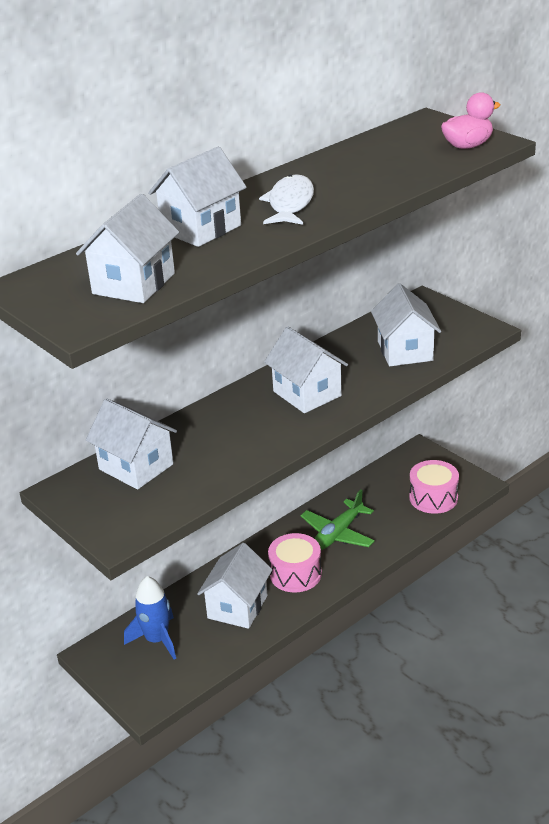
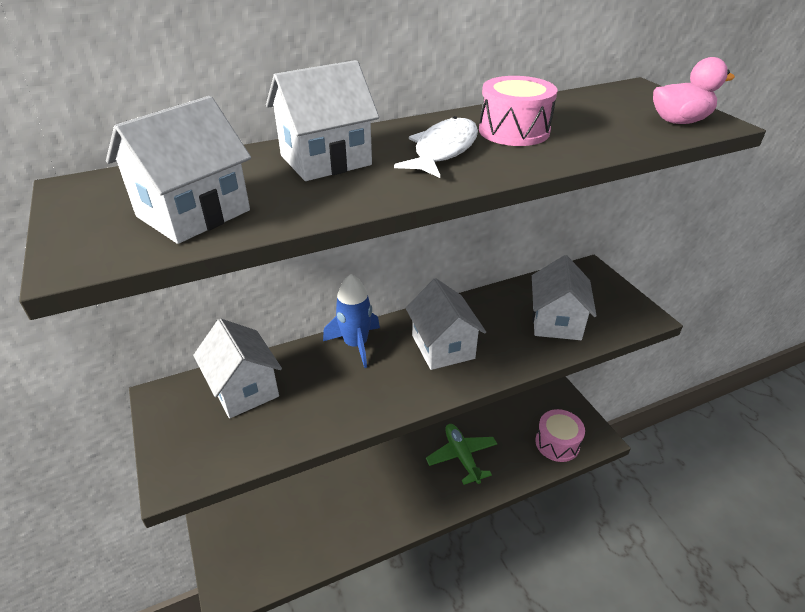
camera: 15 degrees right, 5 degrees up
(157, 639) = (268, 522): blue rocket -> blue rocket (356, 344)
(237, 607) = (348, 509): white house -> none
(295, 574) = (410, 489): pink drum -> pink drum (514, 131)
(338, 534) = (462, 457): green plane -> green plane turned 105 degrees clockwise

